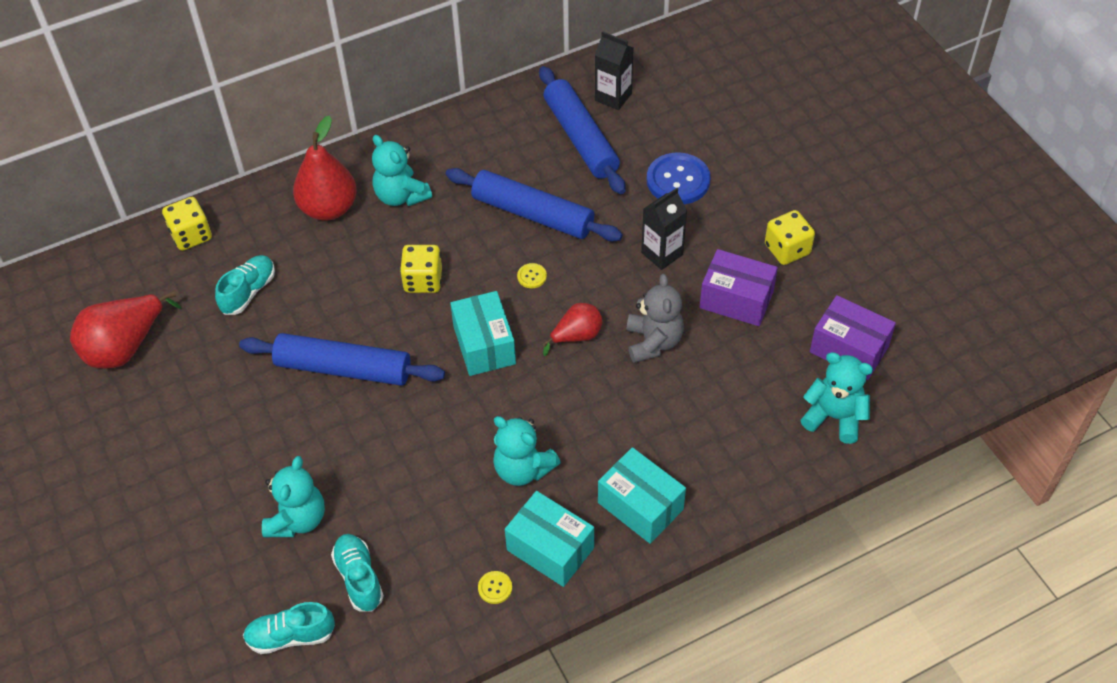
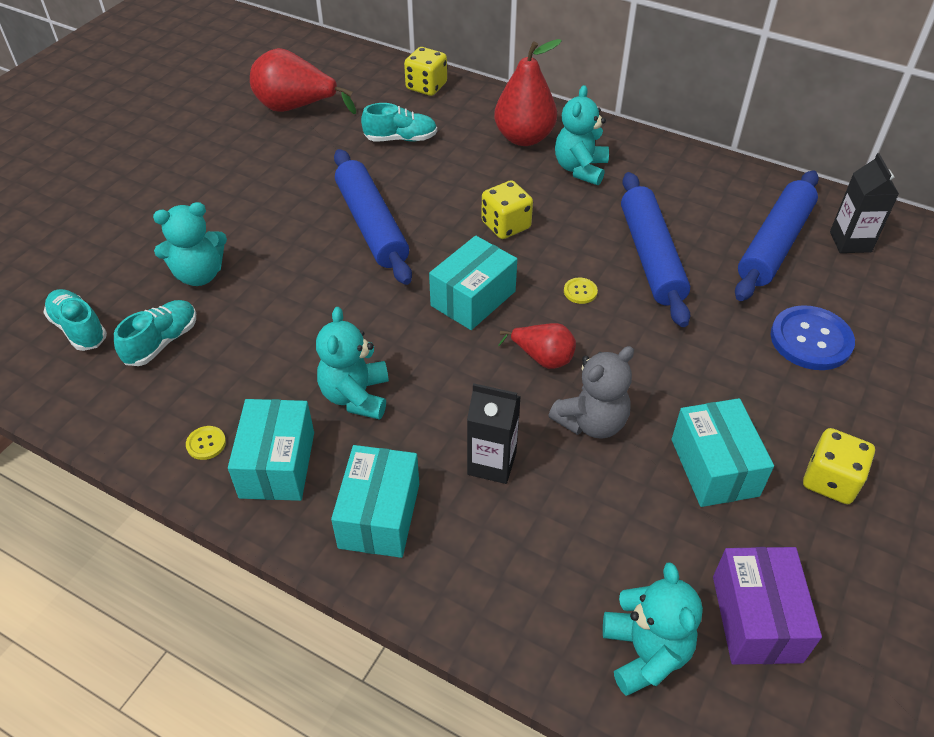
camera: 55 degrees right, 5 degrees down
(662, 253) = (707, 373): black carton -> black carton (492, 463)
(736, 300) = (714, 467): purple box -> turquoise box

